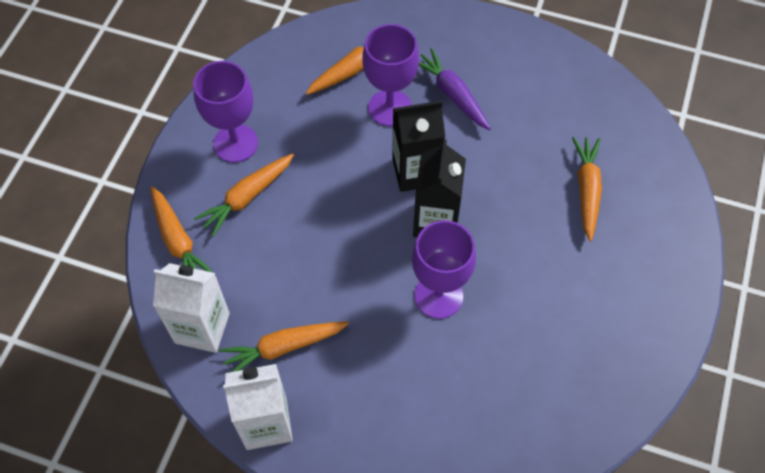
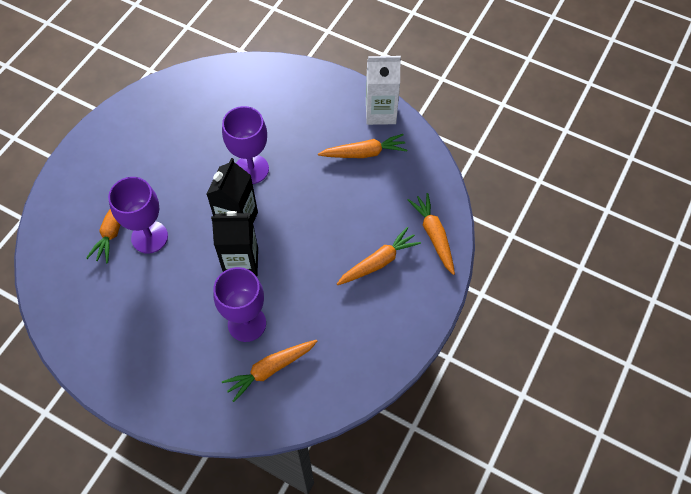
camera: 170 degrees left, 0 degrees up
(202, 328) = (418, 173): white carton -> none
(235, 143) = (383, 311): purple goblet -> purple goblet (149, 237)
(452, 94) = (189, 328): purple carrot -> none

